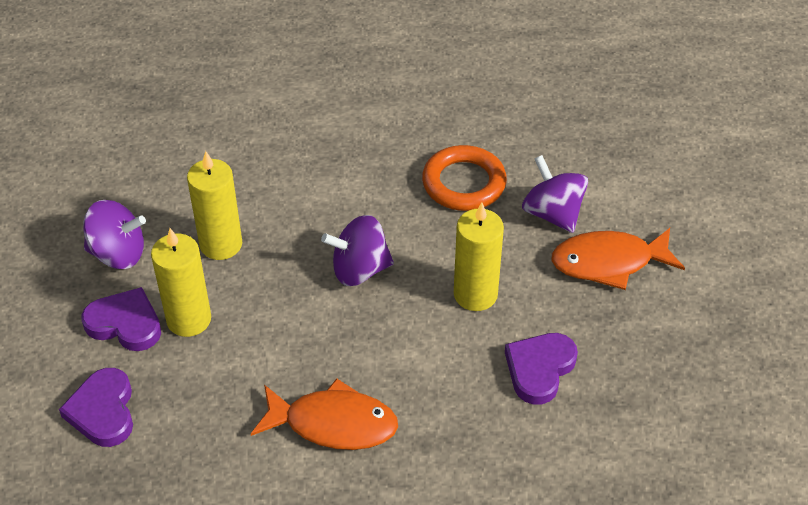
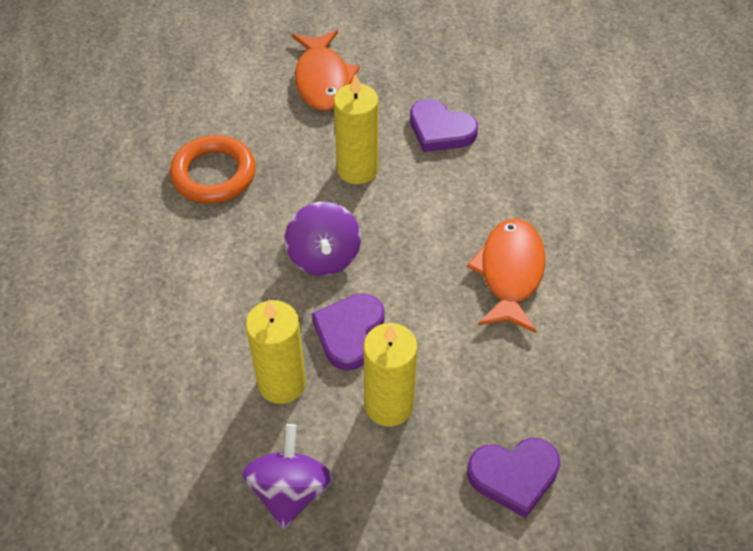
camera: 90 degrees left, 5 degrees up
(125, 323) = (395, 469): purple heart -> purple heart (349, 333)
(552, 214) = (261, 112): purple spinning top -> none

